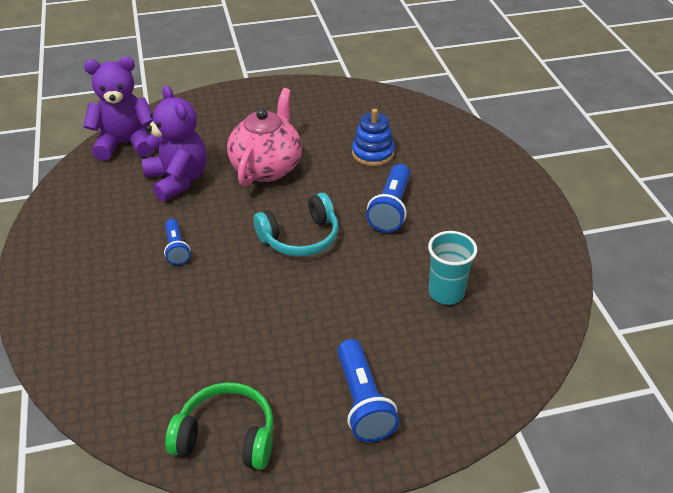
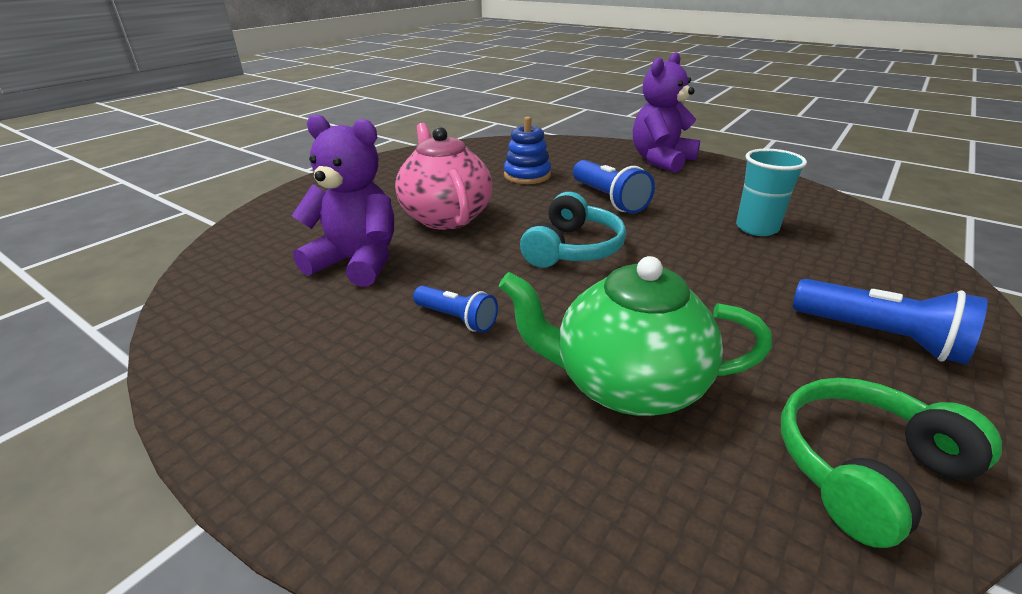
camera: 40 degrees left, 10 degrees down
(125, 144) = (233, 260): purple teddy bear -> purple teddy bear (661, 161)
(196, 334) = (626, 384): none -> green teapot

